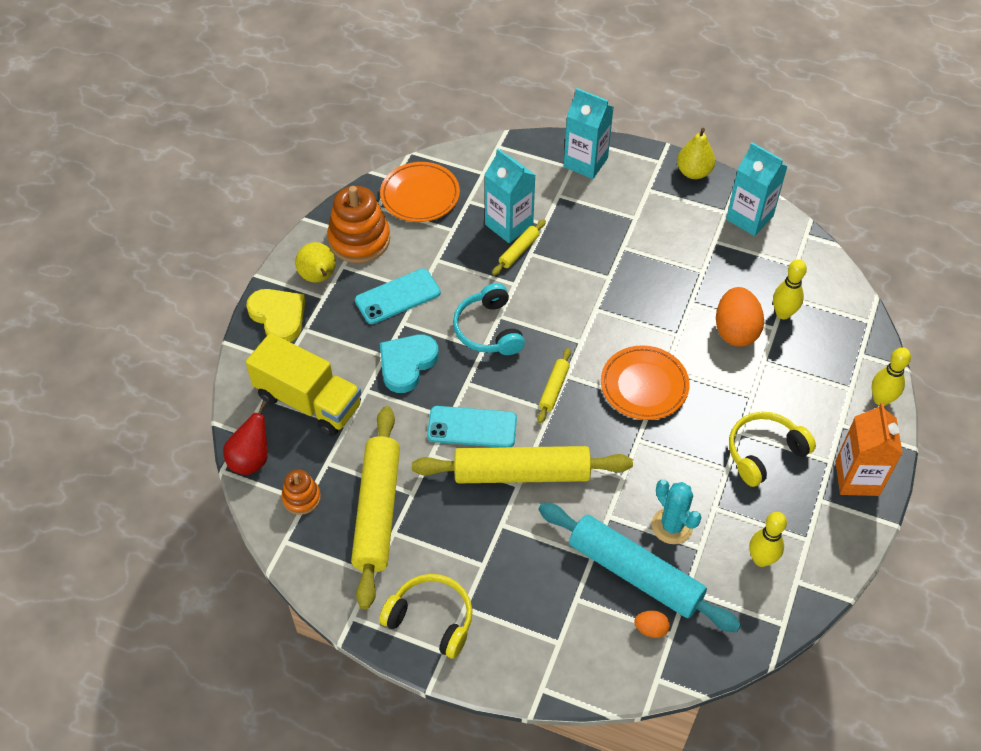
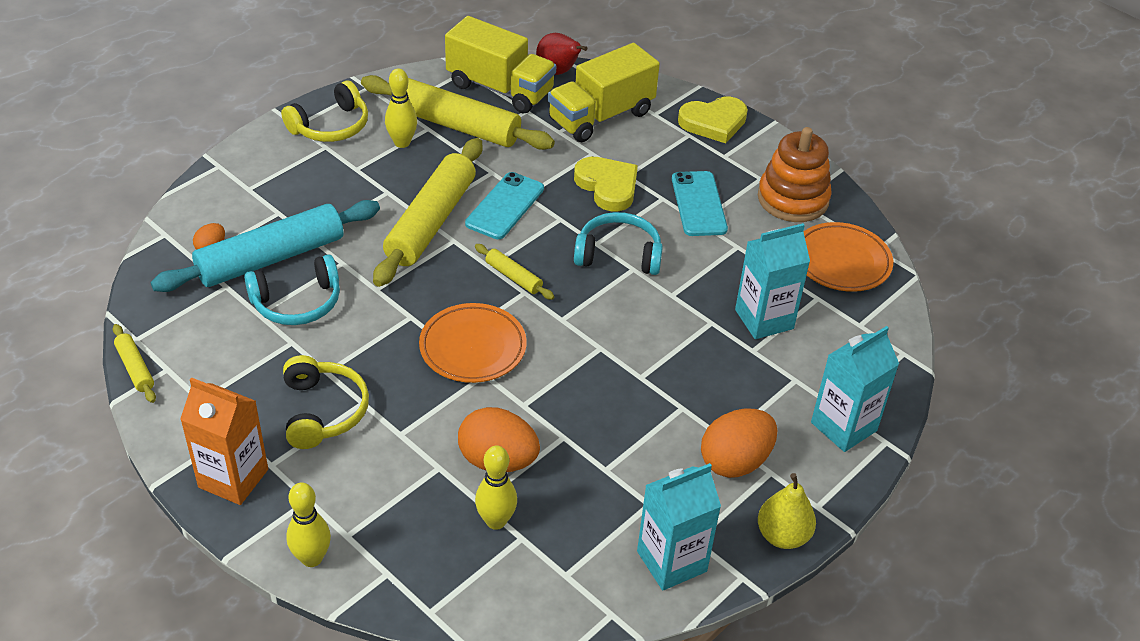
camera: 110 degrees right, 10 degrees down
(301, 498) = (500, 89): orange stacking toy -> yellow truck
(319, 277) = (752, 159): yellow pear -> none
(407, 364) = (607, 186): turquoise heart -> yellow heart
(519, 251) = (719, 314): yellow rolling pin -> yellow rolling pin (135, 368)
(651, 208) = (735, 461): none -> orange egg
(672, 526) = (297, 302): turquoise cactus -> turquoise headphones
(761, 559) = (210, 353): yellow bowling pin -> yellow bowling pin (402, 142)

